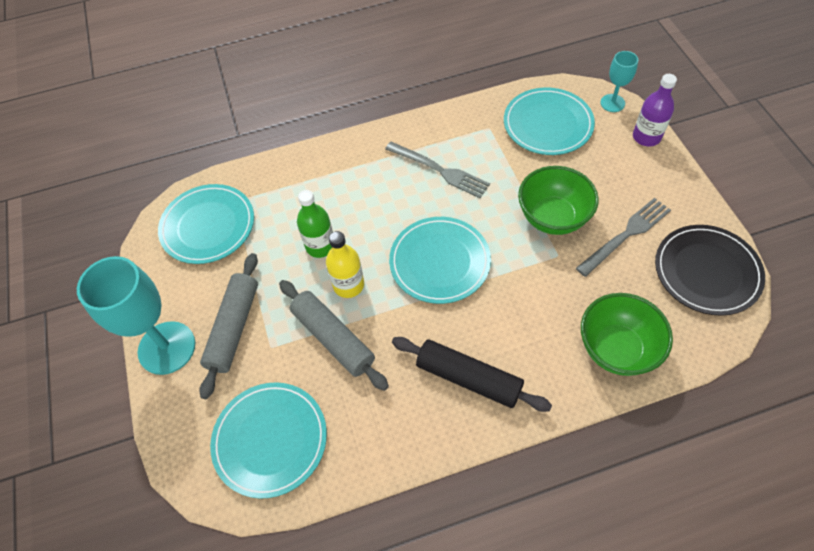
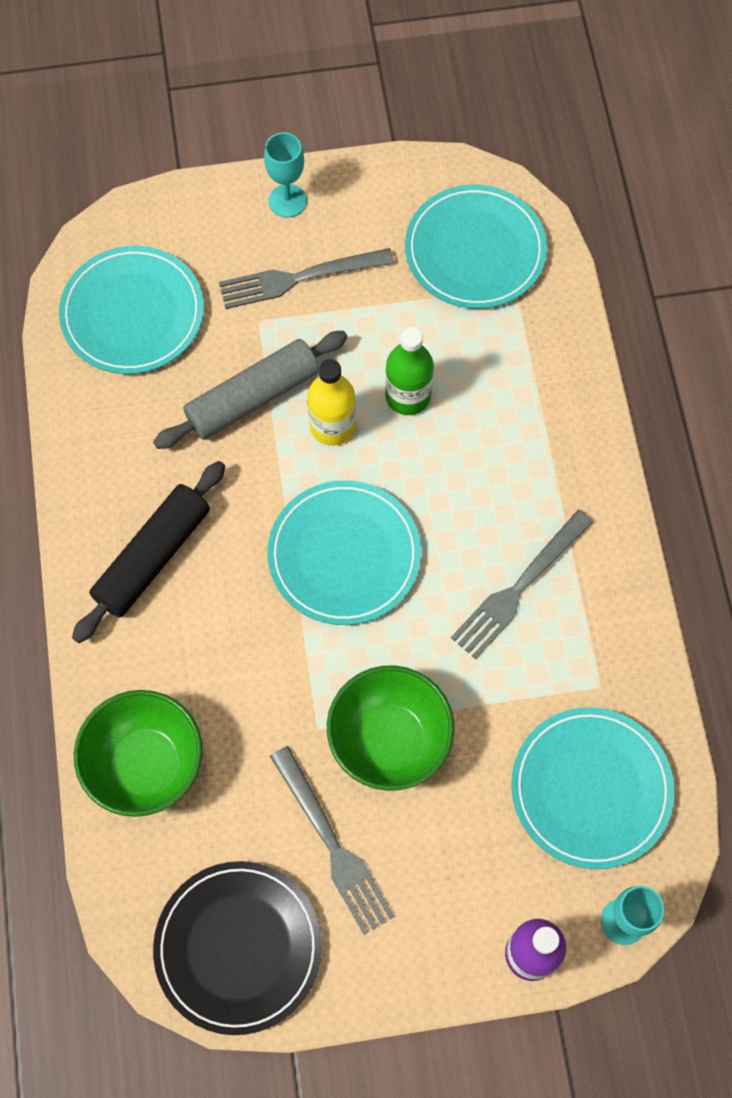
camera: 95 degrees right, 10 degrees up
(167, 348) = (287, 201): turquoise goblet -> turquoise goblet, size x0.51
(234, 328) = (298, 279): grey rolling pin -> grey fork

